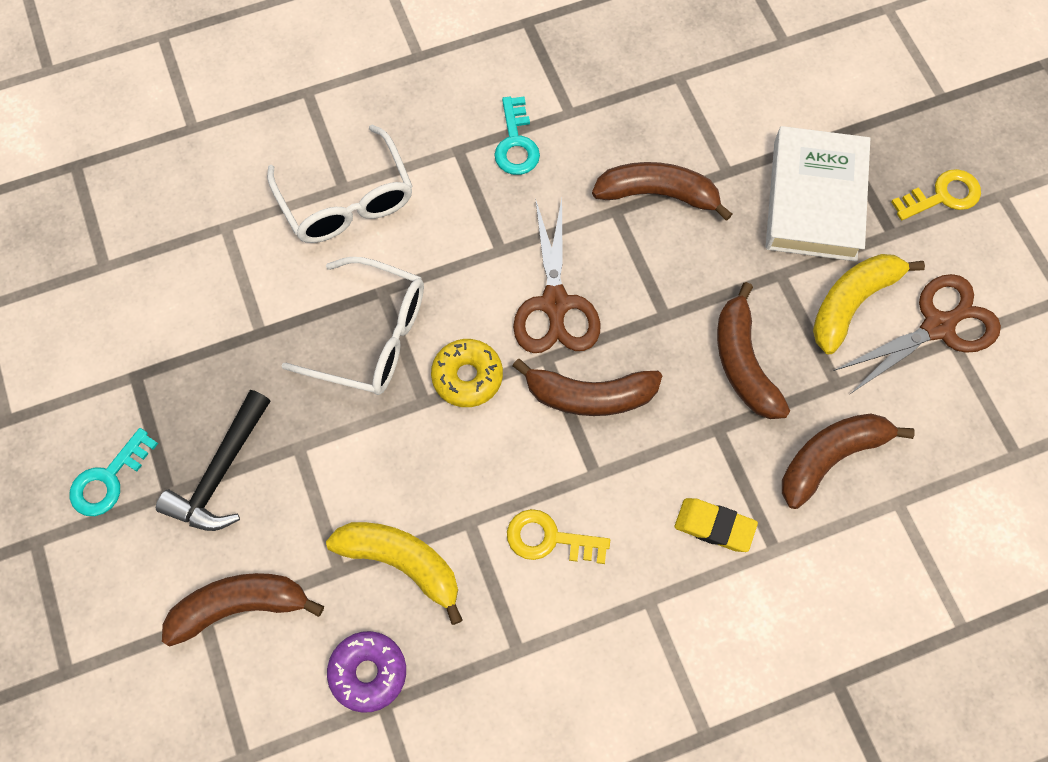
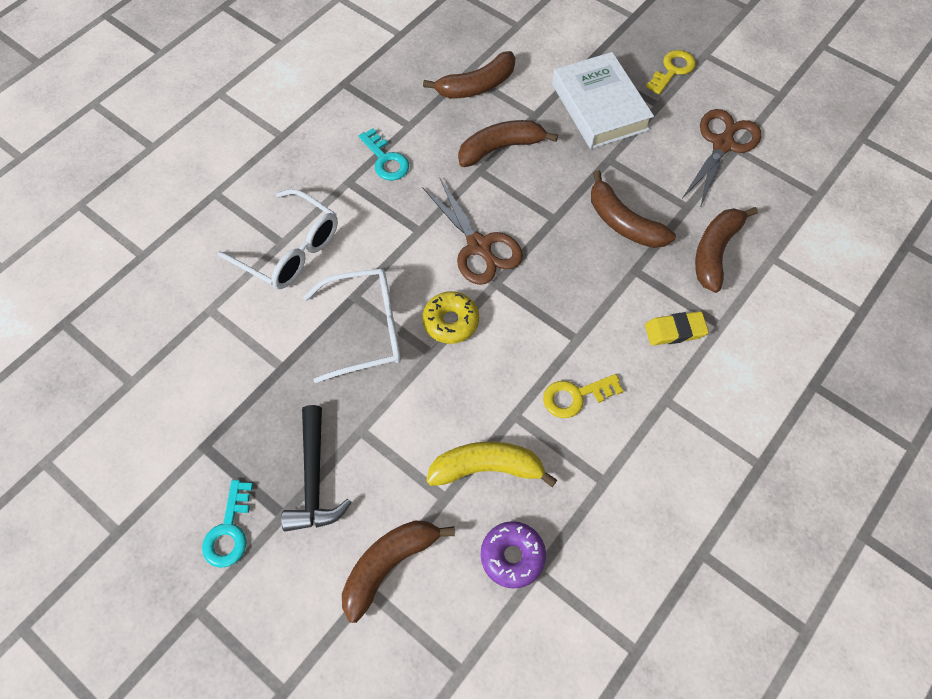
camera: 30 degrees left, 5 degrees down
(589, 396) = (540, 292): brown banana -> brown banana (476, 86)
(852, 303) = (663, 155): yellow banana -> none

